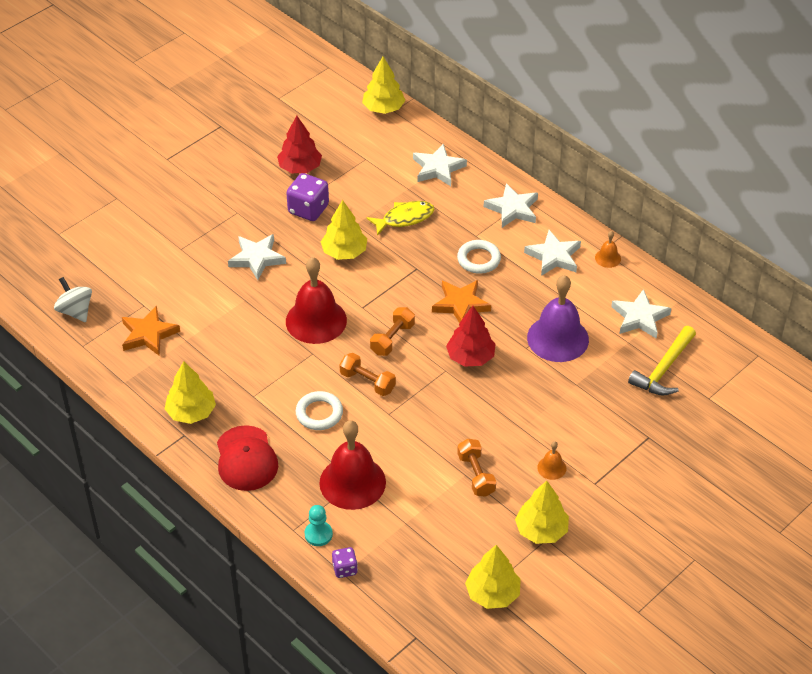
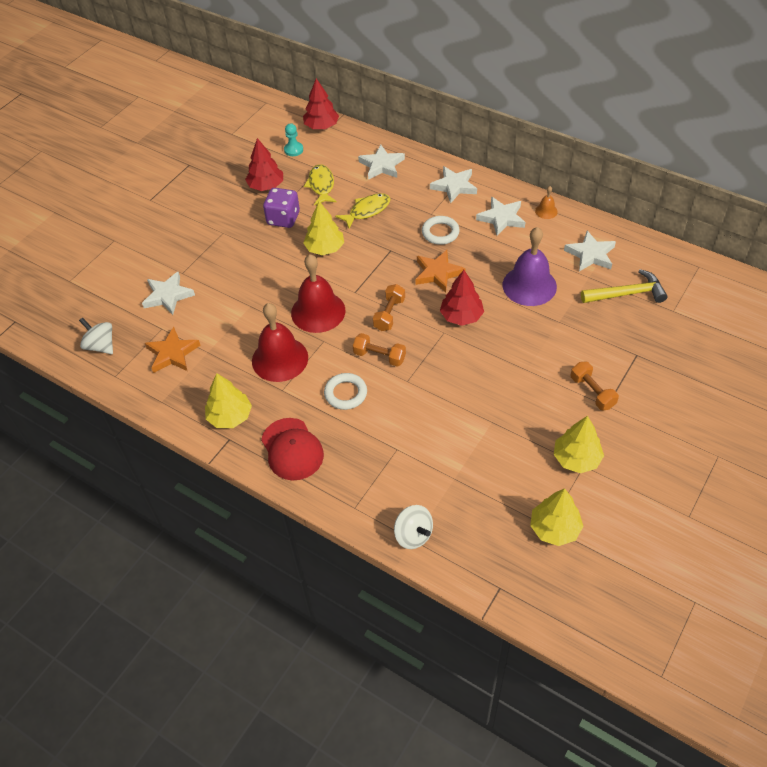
camera: 10 degrees left, 5 degrees up
(257, 258) = (251, 268): white star -> white star (168, 295)
(318, 534) = (379, 507): turquoise pawn -> turquoise pawn (293, 150)
(345, 569) = (413, 535): purple dice -> white spinning top
(352, 482) = (394, 450): red bell -> red bell (280, 359)
(362, 179) = (321, 185): none -> yellow fish
(383, 108) = (321, 126): yellow tree -> red tree
(476, 475) = (502, 420): orange dumbbell -> orange dumbbell (592, 392)
(551, 468) = (565, 399): orange bell -> none
(664, 369) = (627, 294): yellow hammer -> yellow hammer turned 120 degrees counterclockwise

